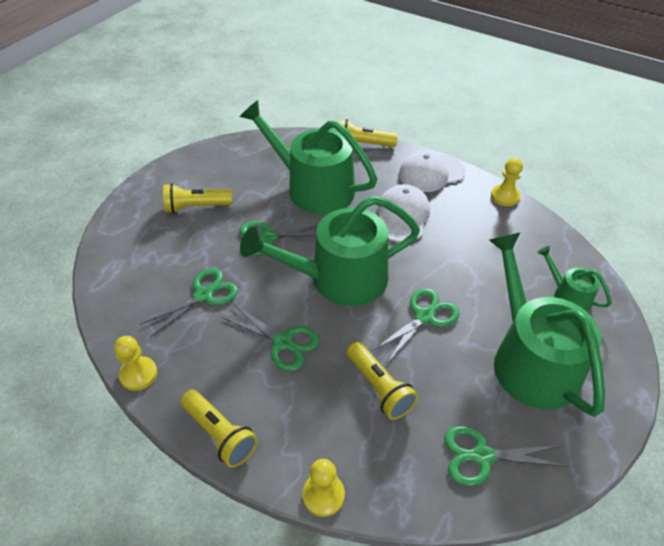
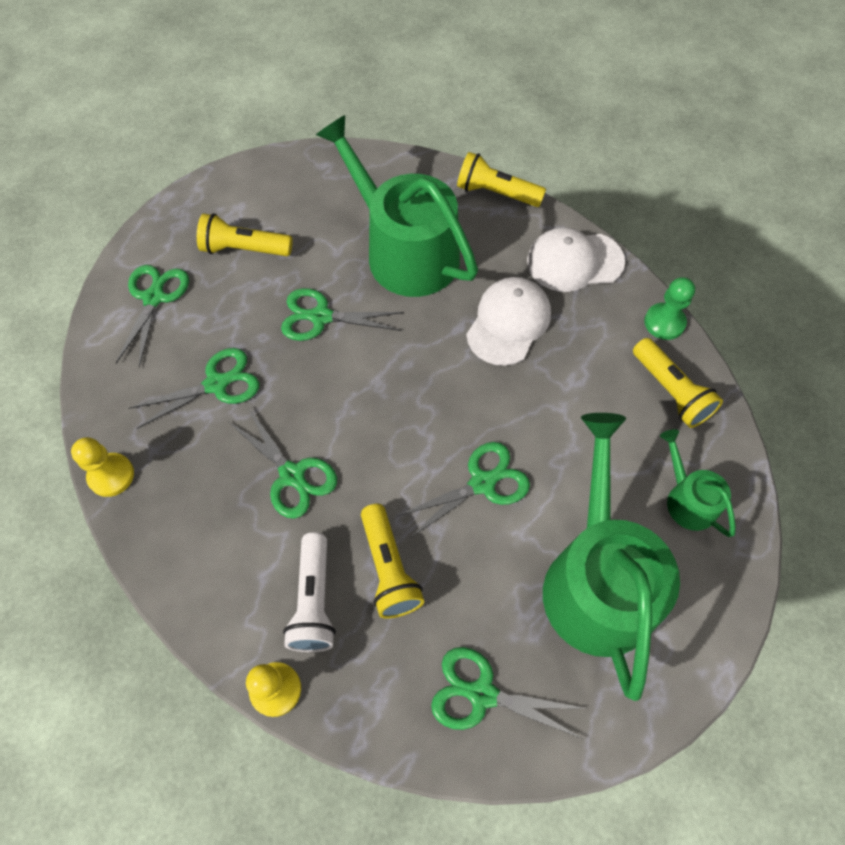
camera: 15 degrees right, 15 degrees up
(137, 249) = (154, 298): none -> green scissors
(220, 434) = (182, 579): yellow flashlight -> yellow flashlight (670, 391)
(331, 423) = (314, 600): none -> white flashlight
(339, 278) = (392, 400): green watering can -> none
(505, 196) = (664, 322): yellow pawn -> green pawn

